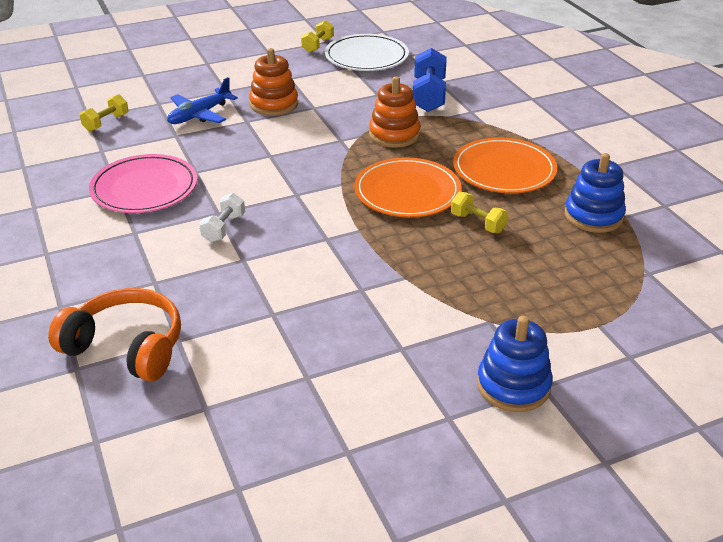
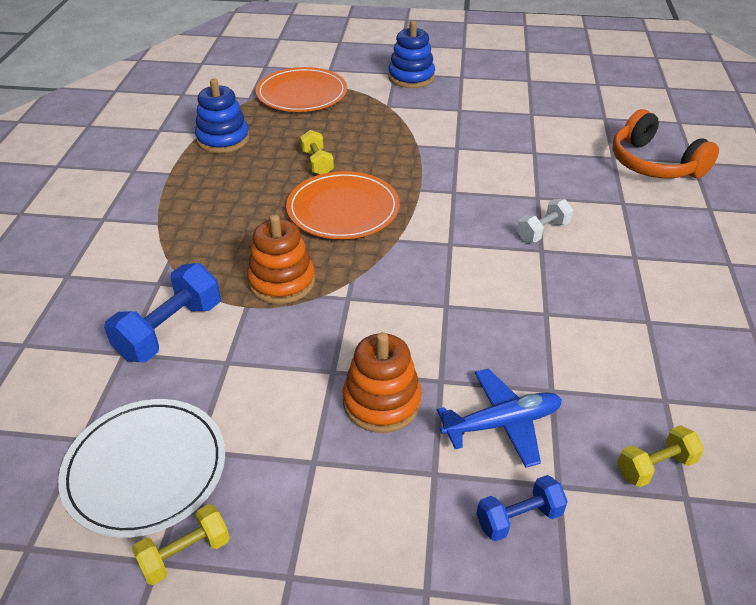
camera: 150 degrees left, 5 degrees up
(144, 188) = (614, 310): pink plate -> none
(175, 89) = (519, 518): none -> blue dumbbell
(504, 170) = (230, 200): orange plate -> orange plate (302, 94)

